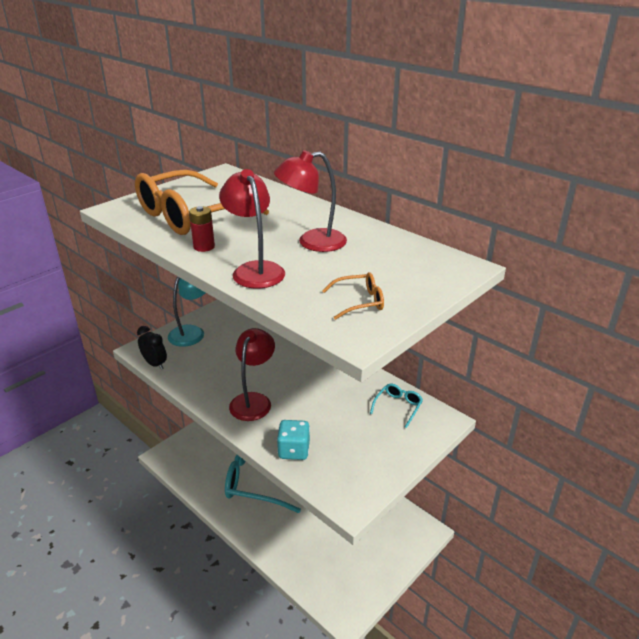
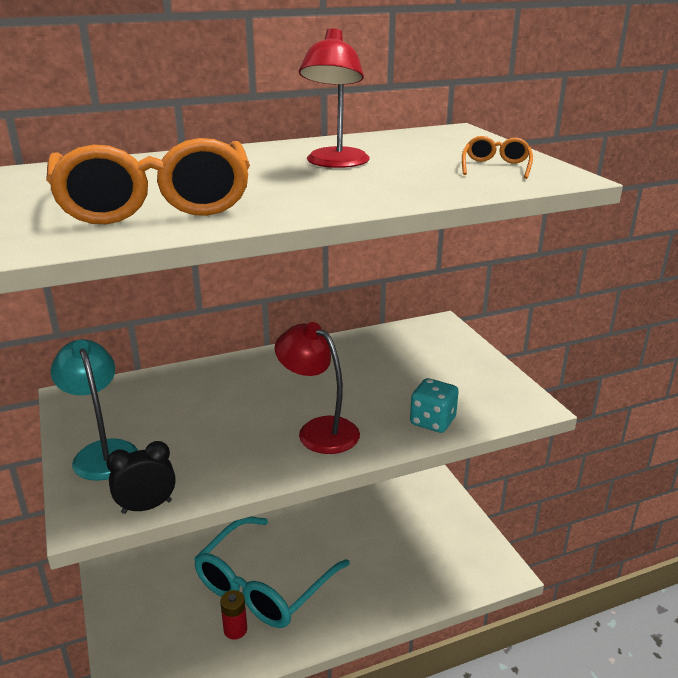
camera: 65 degrees left, 5 degrees down
(204, 247) = (277, 207): red battery -> red battery (235, 630)
(255, 270) = (378, 192): red lamp -> none
(398, 407) = (404, 340): turquoise glasses -> none

